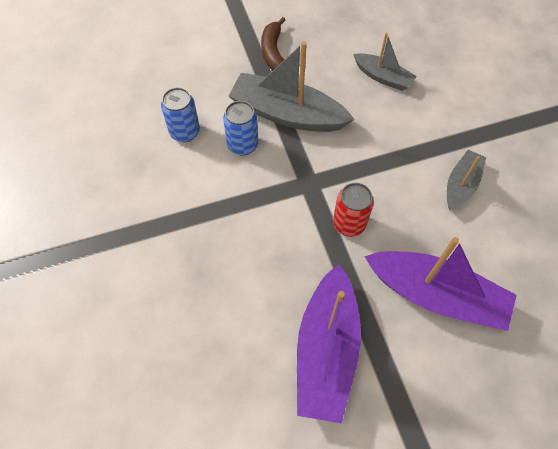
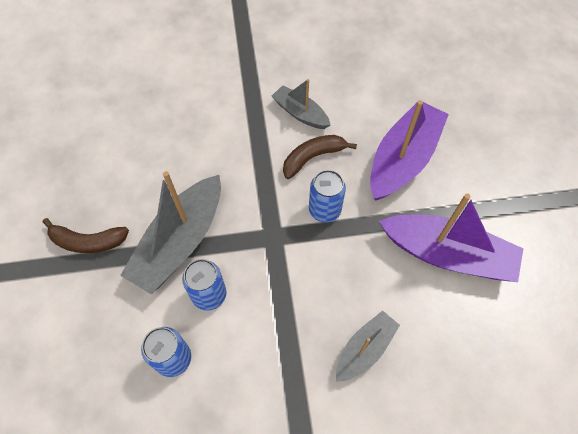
camera: 80 degrees left, 0 degrees up
(349, 224) = (324, 210): red can -> blue can
(383, 77) = (160, 144): grey boat -> grey boat (364, 349)
(408, 204) = (313, 157): none -> brown banana

